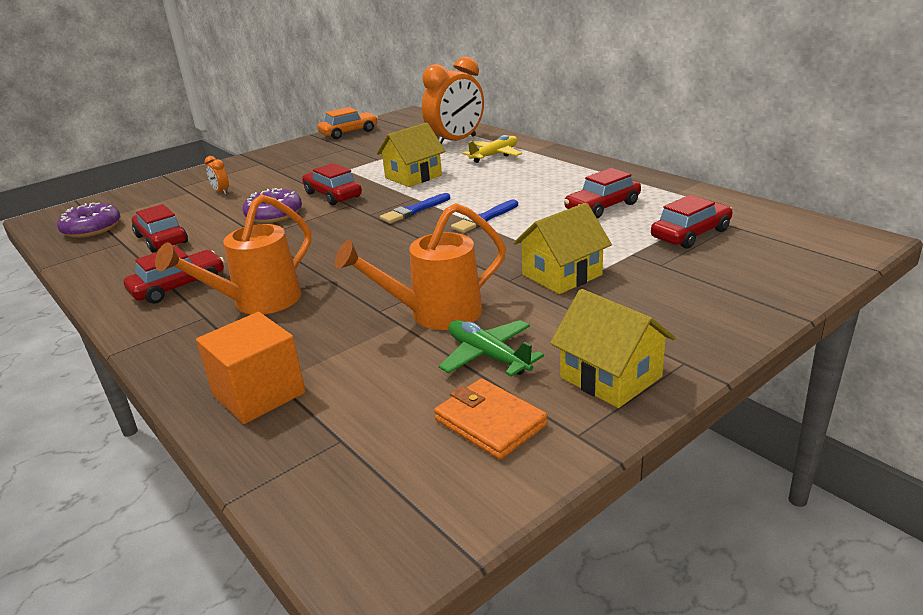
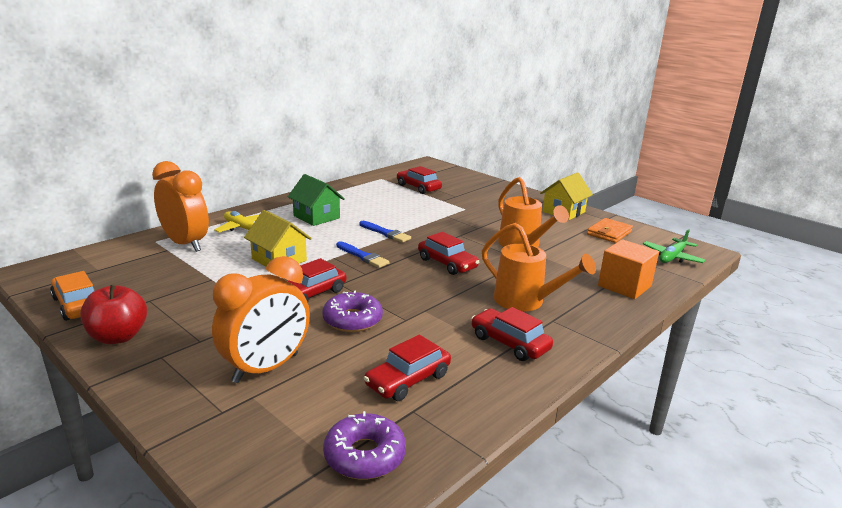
camera: 100 degrees left, 5 degrees down
(221, 192) = (266, 368): orange clock -> orange clock, size x2.48
(295, 149) = (118, 337): none -> red apple
(488, 356) = (559, 233): green plane -> green plane (672, 257)
(535, 181) = (316, 217): none -> green house
(562, 275) = (470, 216): yellow house -> none
(602, 207) = (374, 202): red car -> red car (447, 263)

